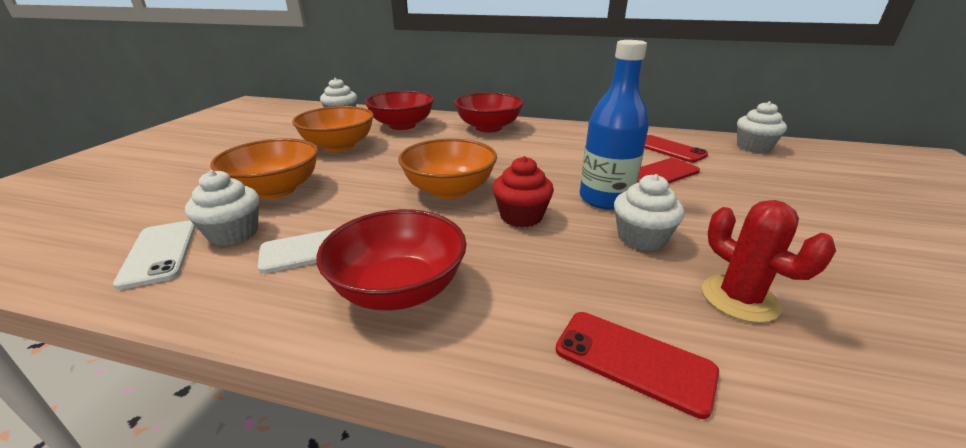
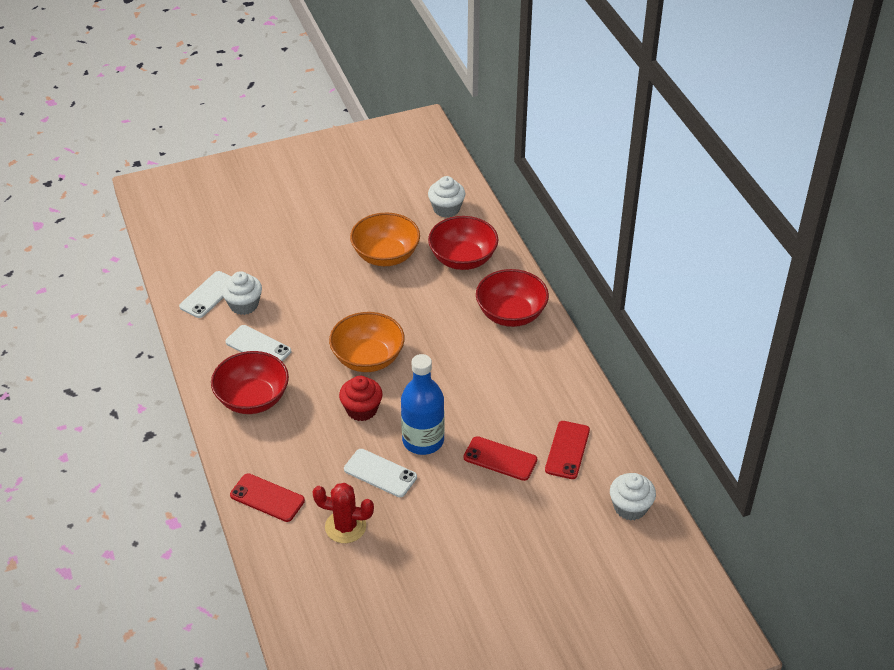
camera: 55 degrees right, 15 degrees up
(276, 190) = (297, 280): orange bowl -> none
(633, 360) = (267, 498): red phone -> red phone turned 60 degrees counterclockwise
(641, 238) = (380, 473): white cupcake -> white phone
(739, 298) = (345, 527): red cactus -> red cactus turned 75 degrees clockwise

